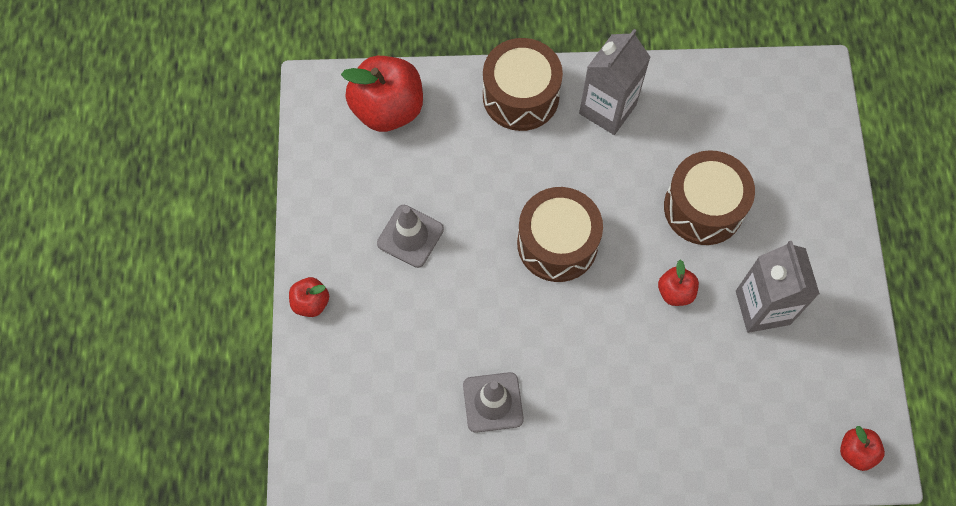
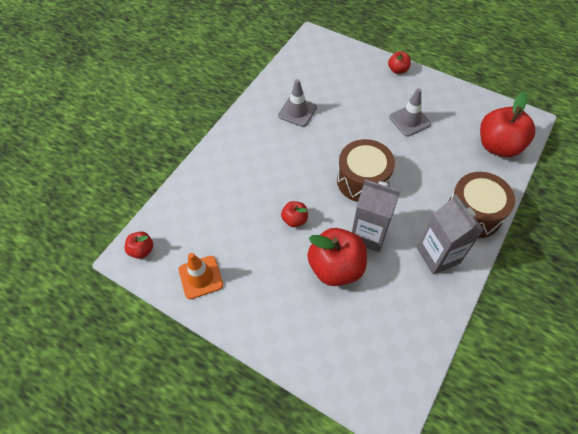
camera: 125 degrees right, 10 degrees down
(703, 207) = (336, 267): brown drum -> red apple
(762, 307) = (253, 258): grey carton -> grey carton (369, 234)
(831, 351) = (200, 277): none -> orange traffic cone

